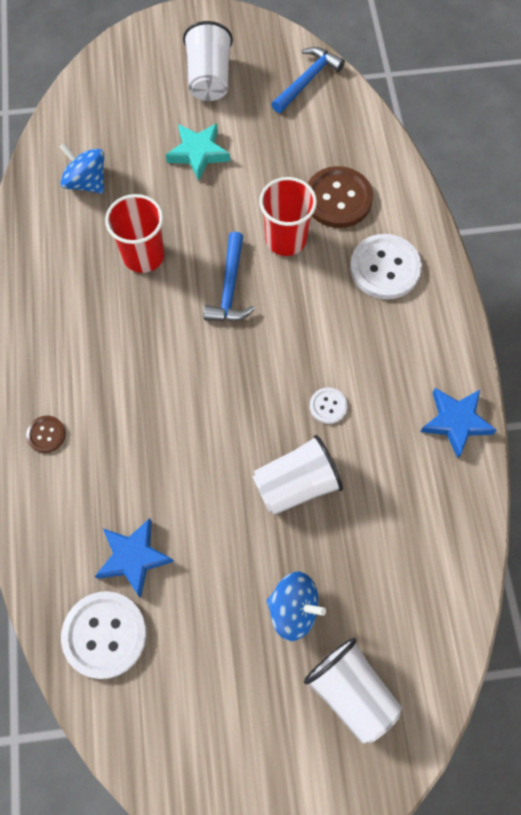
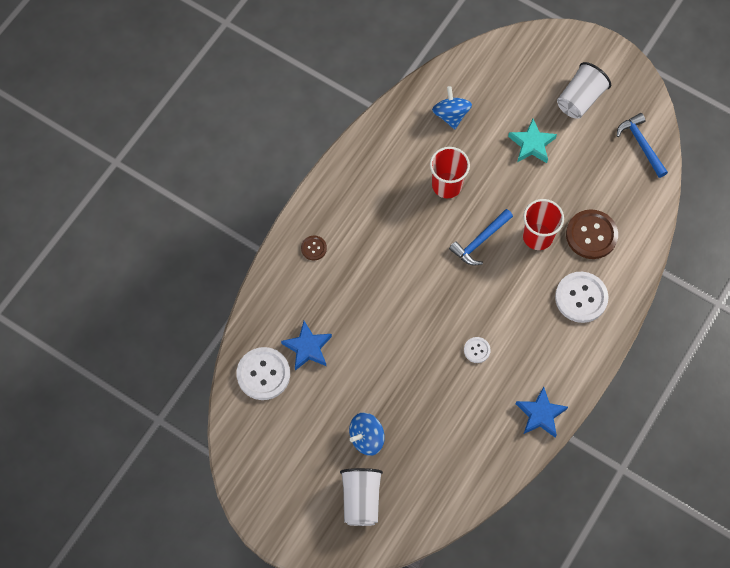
camera: 40 degrees right, 0 degrees up
(293, 609) = (366, 438): blue spinning top -> blue spinning top turned 90 degrees clockwise
(296, 484) = (422, 377): white cup -> none
(307, 80) = (641, 144): blue hammer -> blue hammer turned 105 degrees counterclockwise

